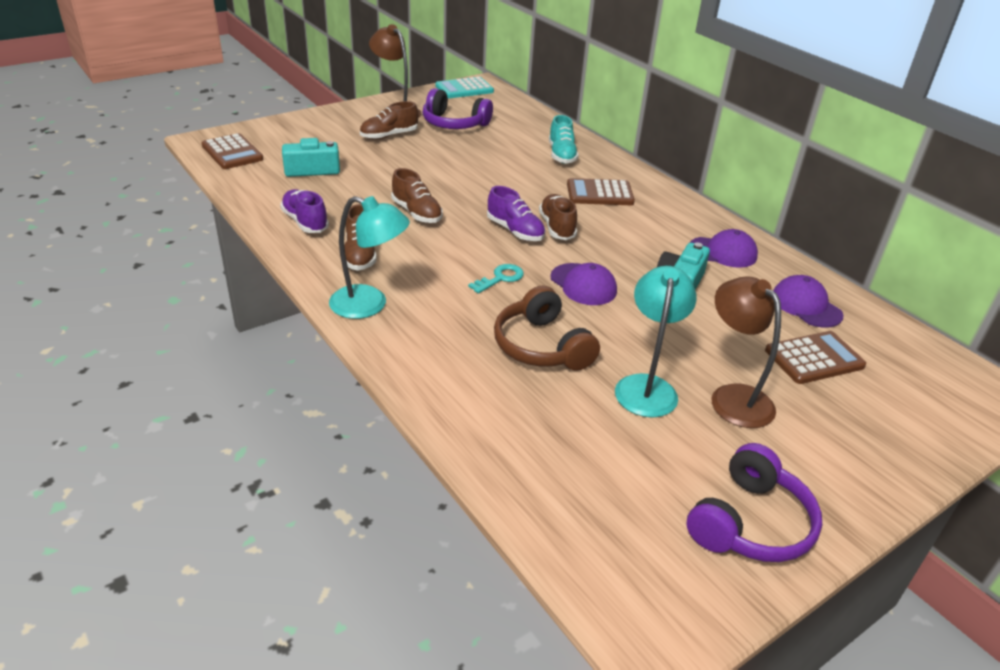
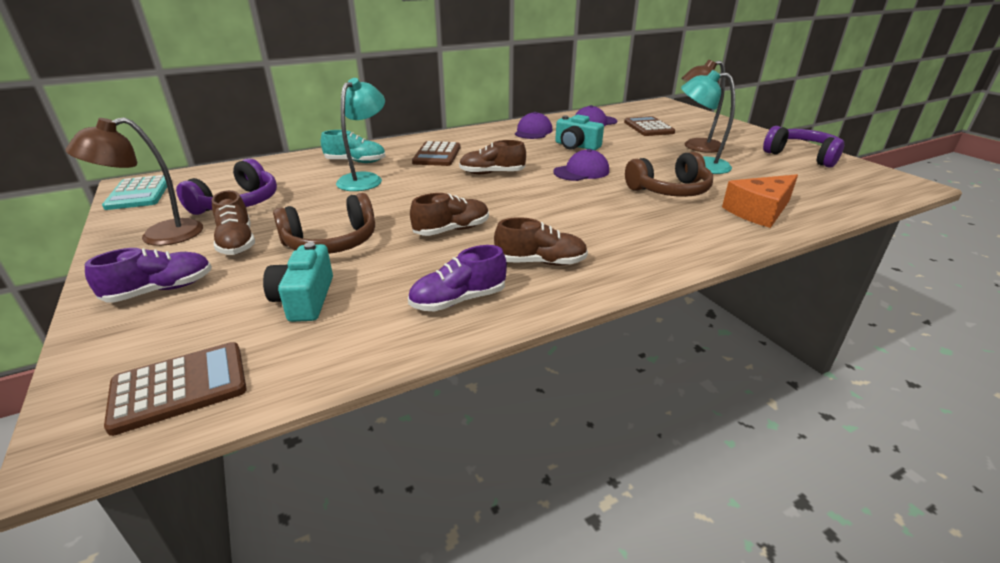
camera: 80 degrees left, 5 degrees down
(369, 305) = (636, 257): turquoise lamp -> turquoise lamp (365, 179)
(391, 167) = (331, 242): none -> brown headphones
(490, 411) = (759, 211): none -> orange cheese
(500, 278) = (577, 198): turquoise key -> none
(515, 231) = (496, 188): purple shoe -> purple shoe (161, 290)

